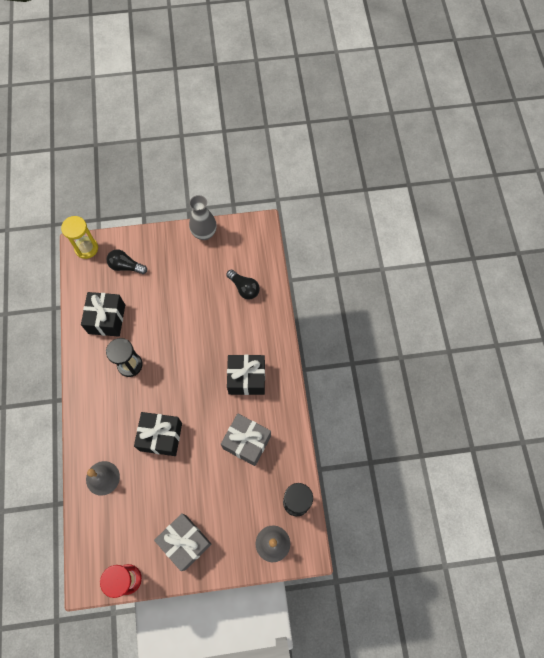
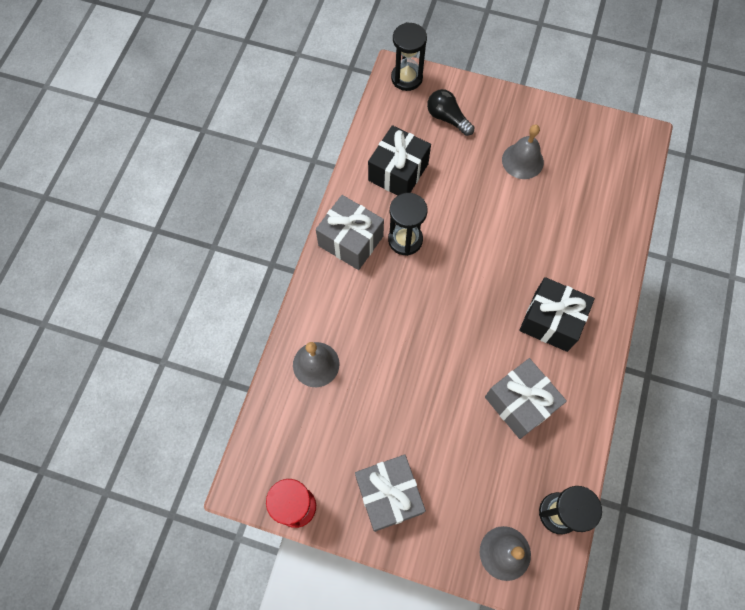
camera: 25 degrees right, 0 degrees up
(86, 248) = (406, 78): yellow hourglass -> black hourglass
(93, 382) = (350, 241): none -> grey gift
(161, 437) = (409, 346): black gift -> none
(188, 276) = (522, 161): none -> grey bell
(204, 233) = (564, 117): grey vase -> none
(244, 288) = (591, 205): black light bulb -> none

